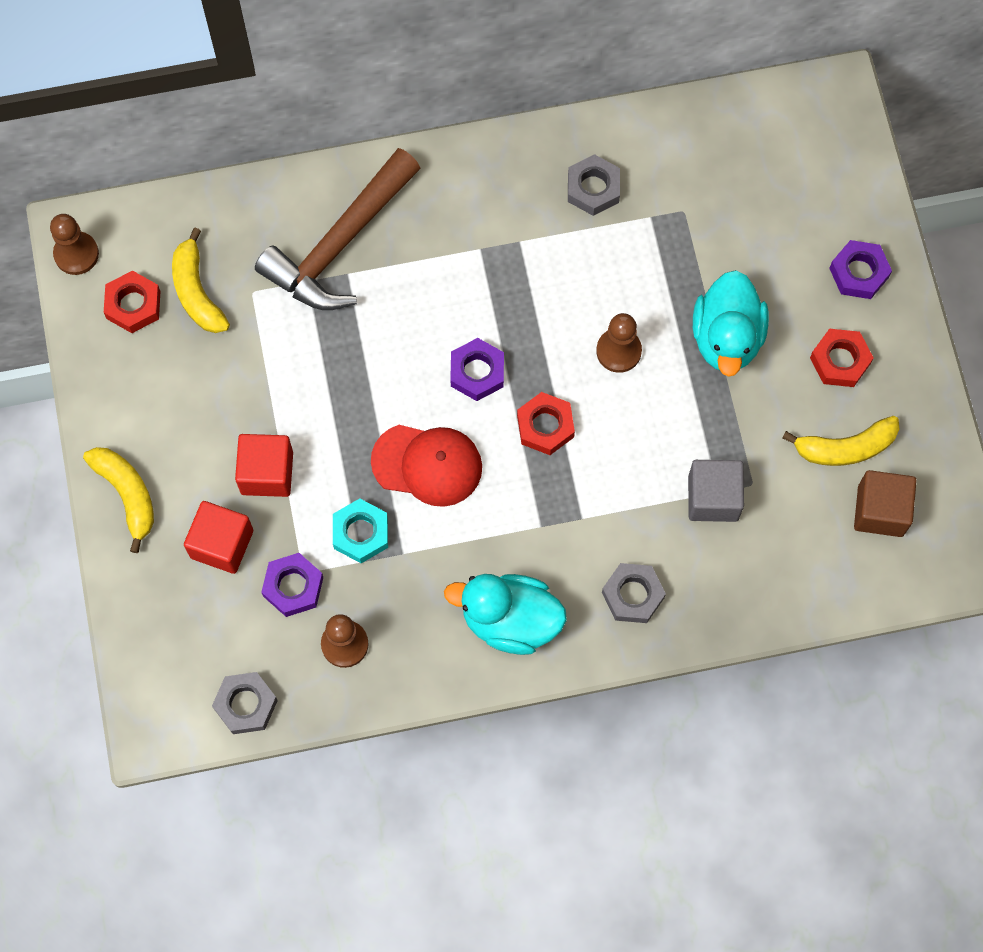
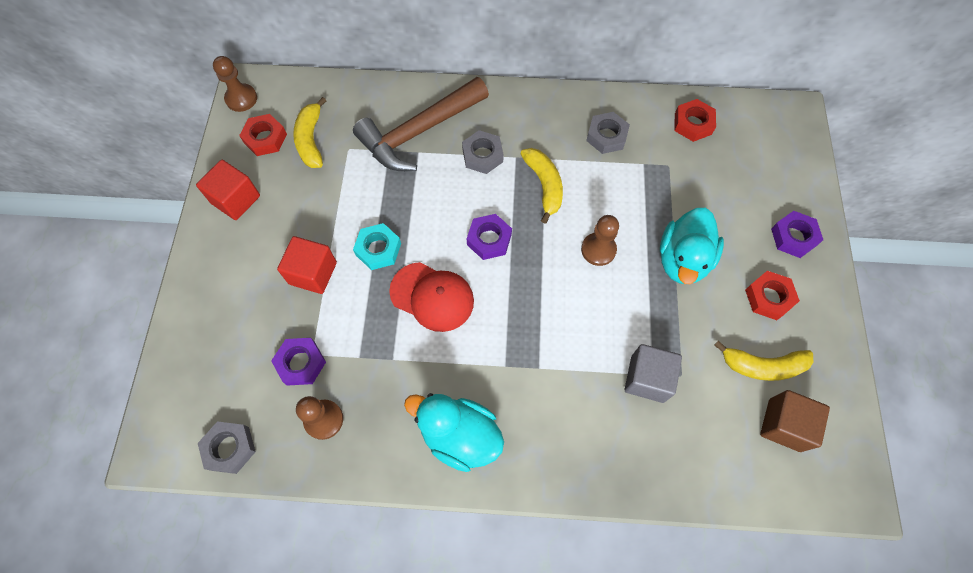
camera: 15 degrees right, 5 degrees down
(127, 494) = (208, 263): yellow banana -> yellow banana (544, 185)
(222, 544) = (260, 316): red cube -> red cube (236, 199)
(361, 533) = (366, 335): turquoise nut -> turquoise nut (378, 249)
(545, 426) = (529, 290): red nut -> red nut (693, 124)
(633, 595) = (564, 441): grey nut -> grey nut (482, 155)

